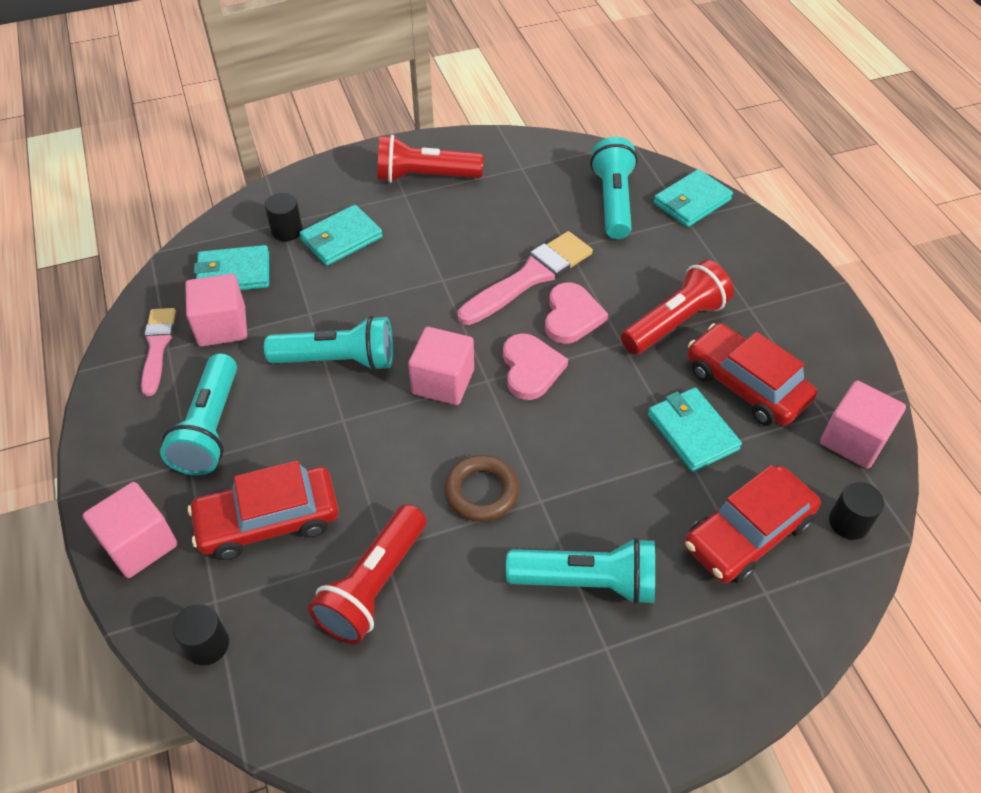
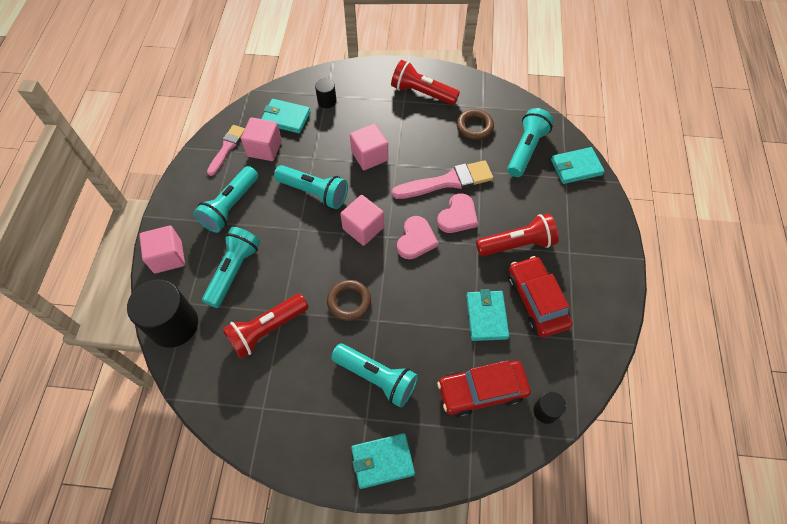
camera: 25 degrees right, 10 degrees up
(207, 645) = (174, 325): black cylinder -> black cylinder, size x2.08
(268, 520) = (234, 271): red car -> turquoise flashlight
(341, 239) = (354, 117): turquoise wallet -> turquoise wallet (382, 461)
(525, 196) = (474, 127): none -> brown ring
(853, 440) = (581, 362): pink cube -> pink cube (369, 156)

